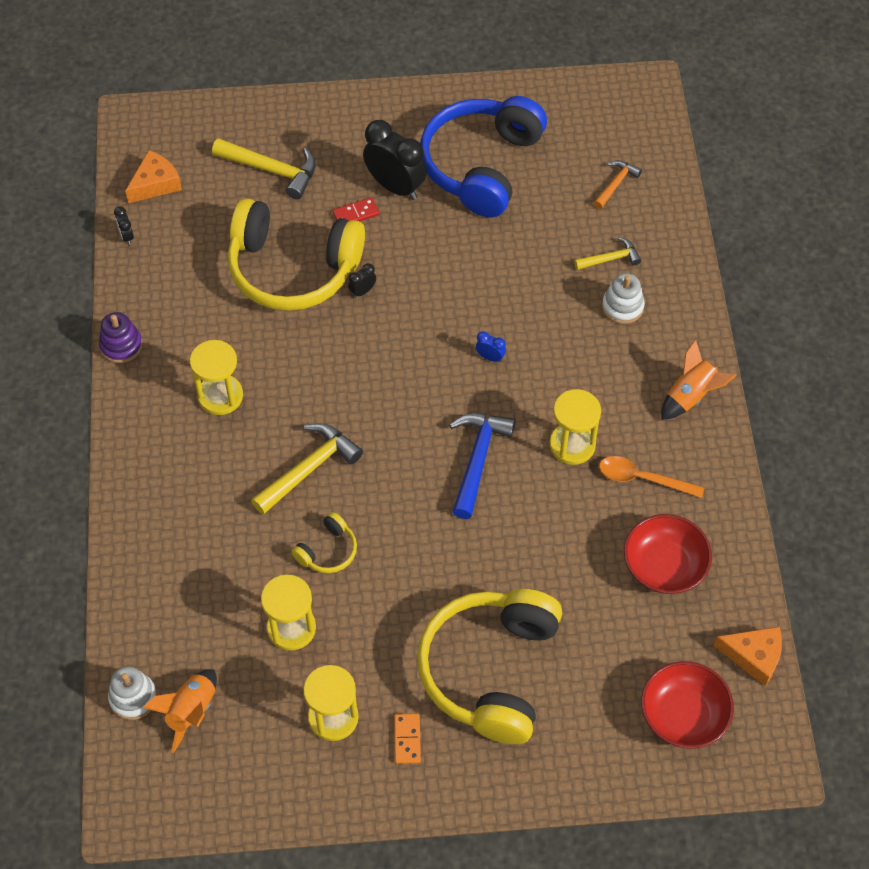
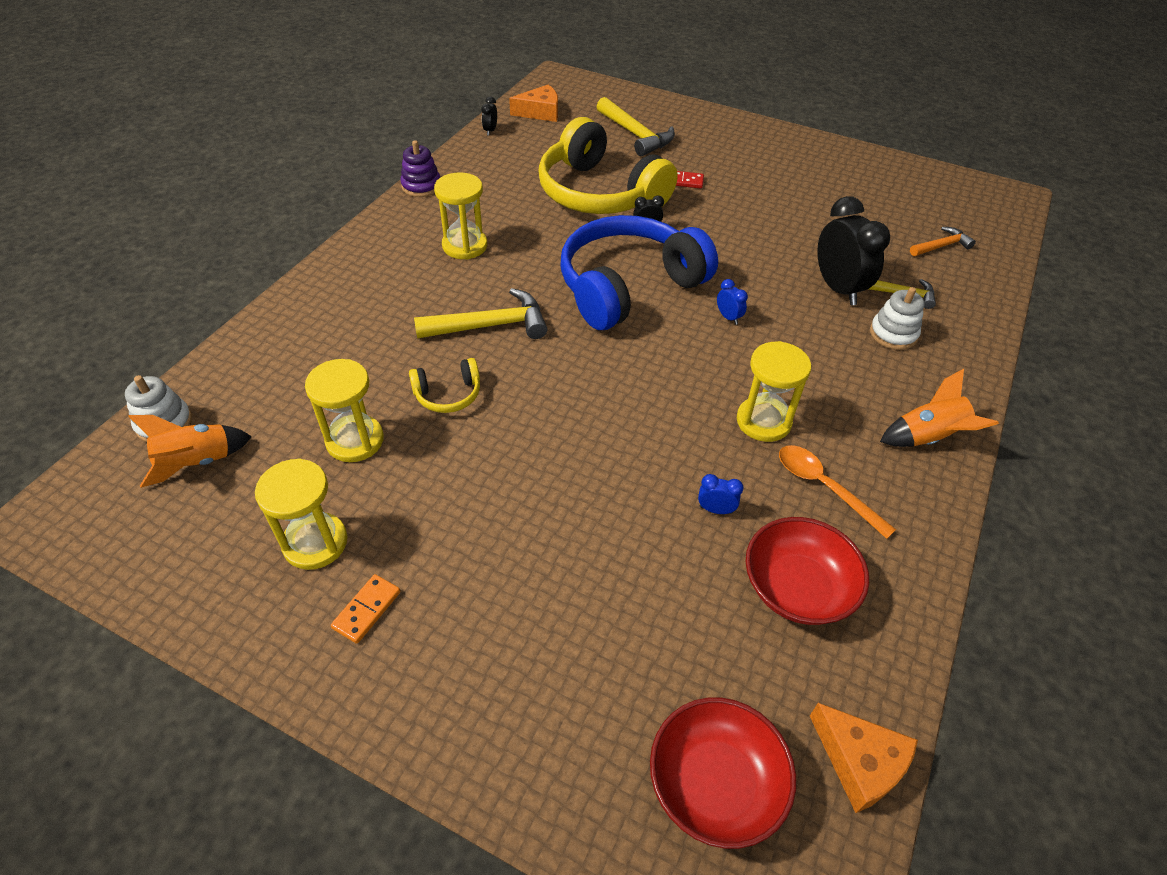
camera: 30 degrees right, 10 degrees down
(395, 186) = (730, 177): black clock -> black clock (838, 288)
(477, 460) = (654, 389): blue hammer -> none
(481, 165) = (817, 191): blue headphones -> blue headphones (628, 286)
(490, 670) = (515, 589): yellow headphones -> none
(581, 538) = (715, 510): none -> blue clock

